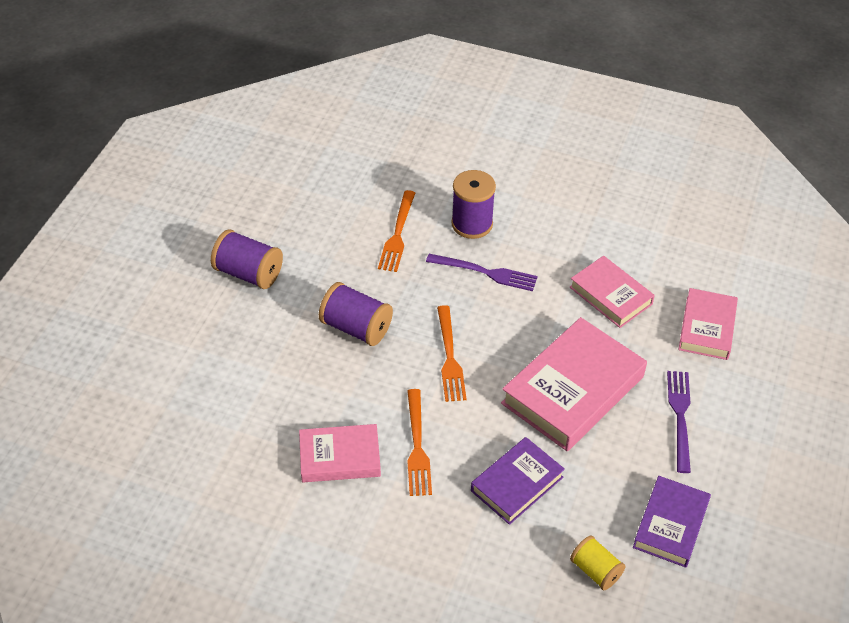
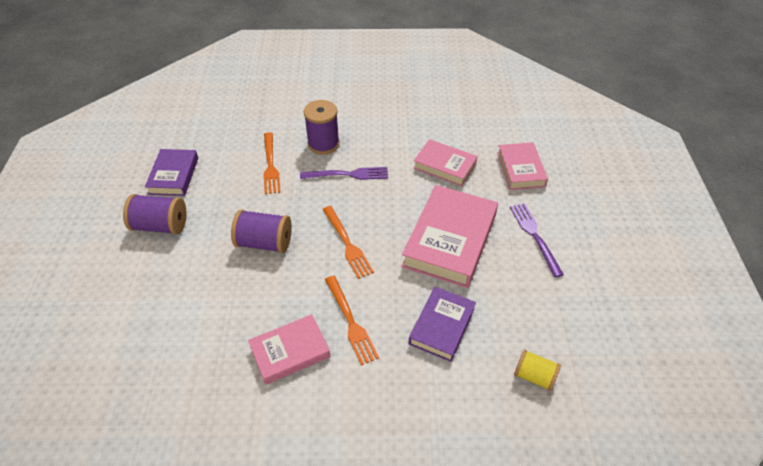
camera: 20 degrees left, 0 degrees up
(670, 525) = (570, 319): purple book -> purple book (174, 176)

